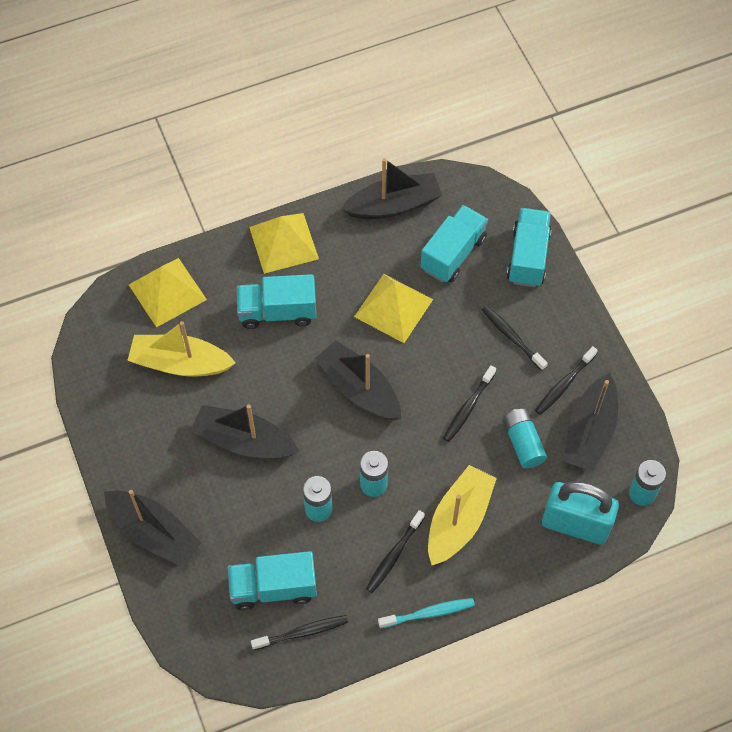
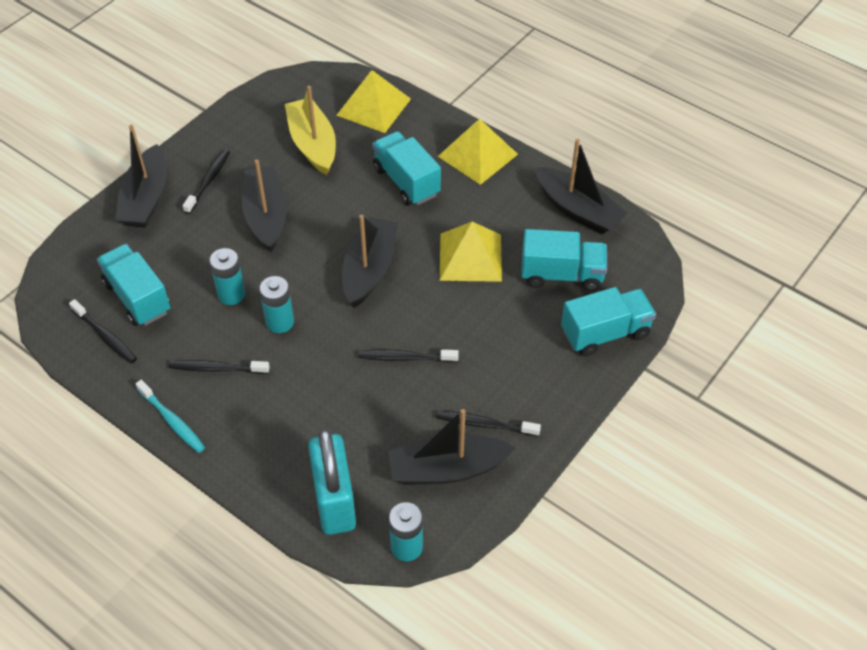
camera: 60 degrees right, 10 degrees down
(458, 521) = (281, 402): yellow boat -> none
(512, 337) = (506, 359): black toothbrush -> black toothbrush (208, 181)
(523, 443) = (396, 418): turquoise battery -> none

